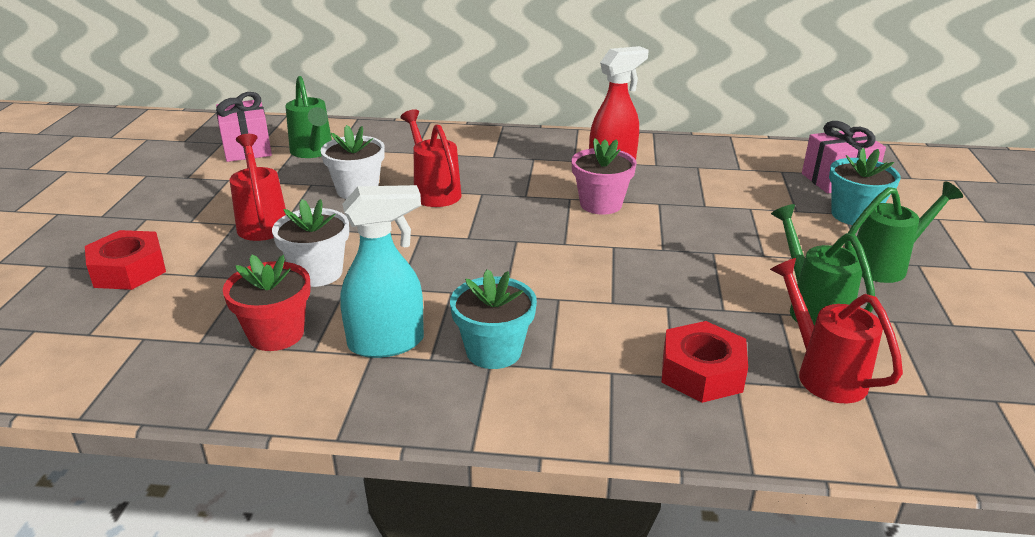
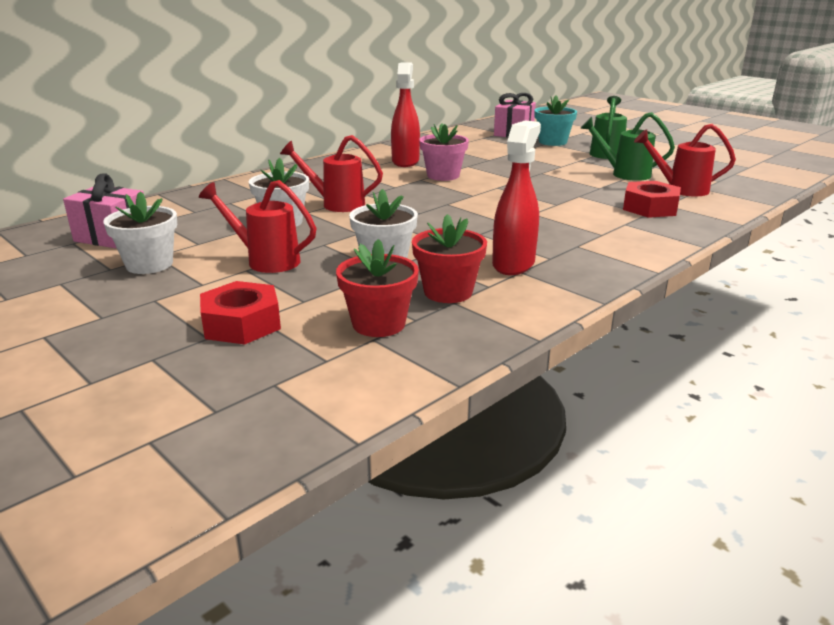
camera: 50 degrees left, 5 degrees down
(175, 328) = (379, 324): none -> red flower pot
(208, 186) = (149, 264): none -> white flower pot
(313, 152) = (182, 219): green watering can -> none
(387, 343) = (513, 264): turquoise spray bottle -> red spray bottle
(494, 351) = (565, 241): turquoise flower pot -> none

